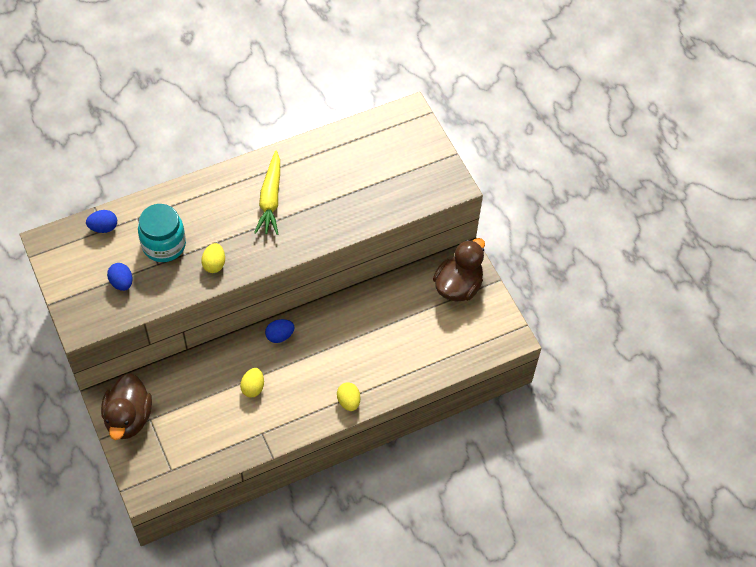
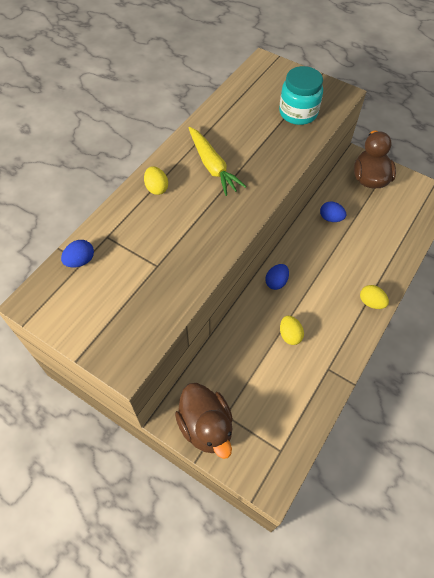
camera: 30 degrees left, 0 degrees up
(121, 283) = (135, 300): blue egg -> blue egg (330, 218)
(164, 245) = (150, 247): turquoise jar -> turquoise jar (298, 113)
(214, 264) = (208, 240): yellow egg -> yellow egg (156, 188)

